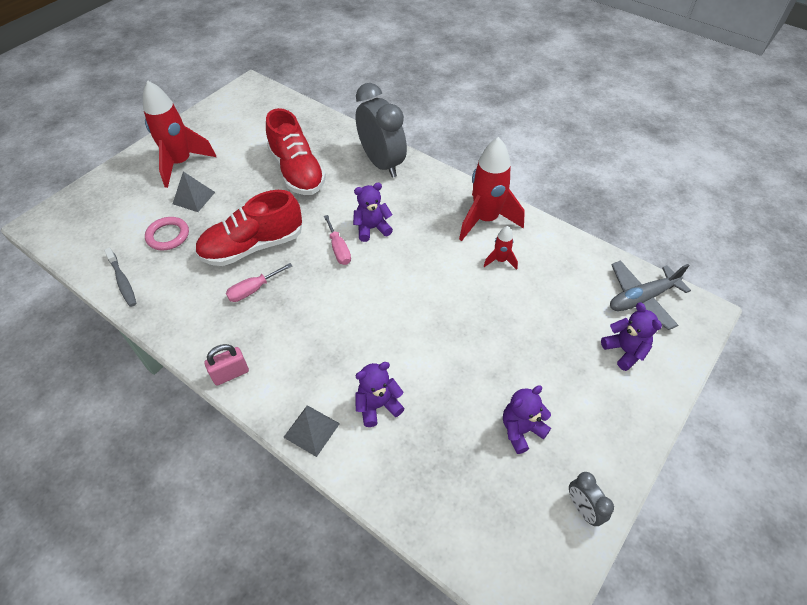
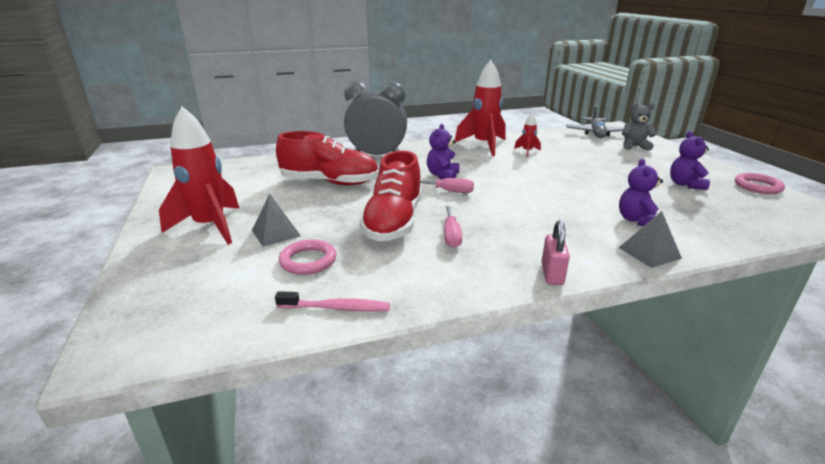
camera: 55 degrees left, 25 degrees down
(122, 281) = (336, 308): grey toothbrush -> pink toothbrush
(583, 508) = (757, 186): grey clock -> pink ring
(625, 351) = (634, 146): purple teddy bear -> grey teddy bear

